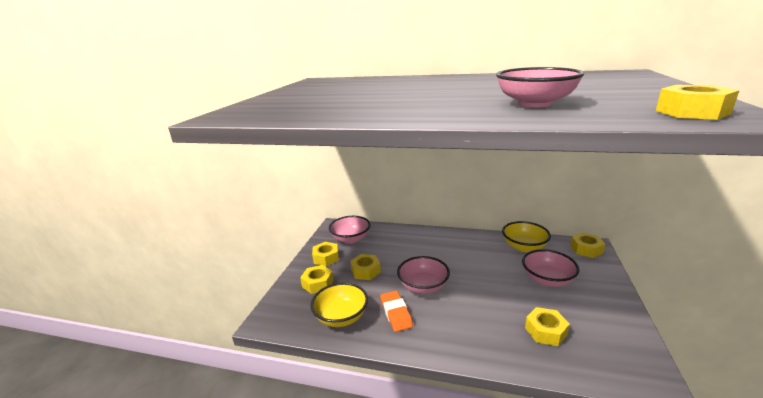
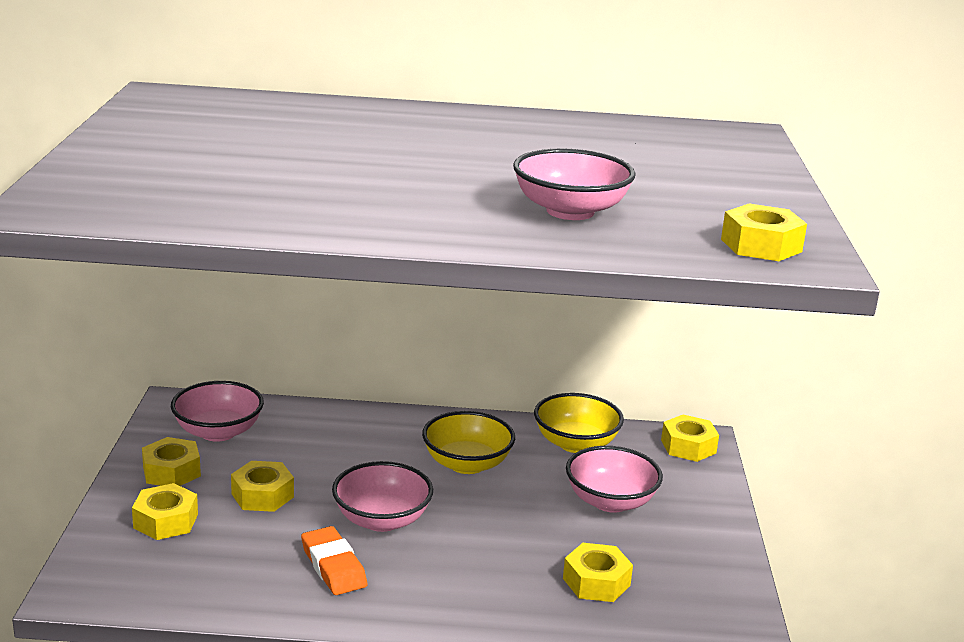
camera: 15 degrees left, 0 degrees up
(341, 317) = (228, 577): yellow bowl -> yellow bowl (467, 464)

